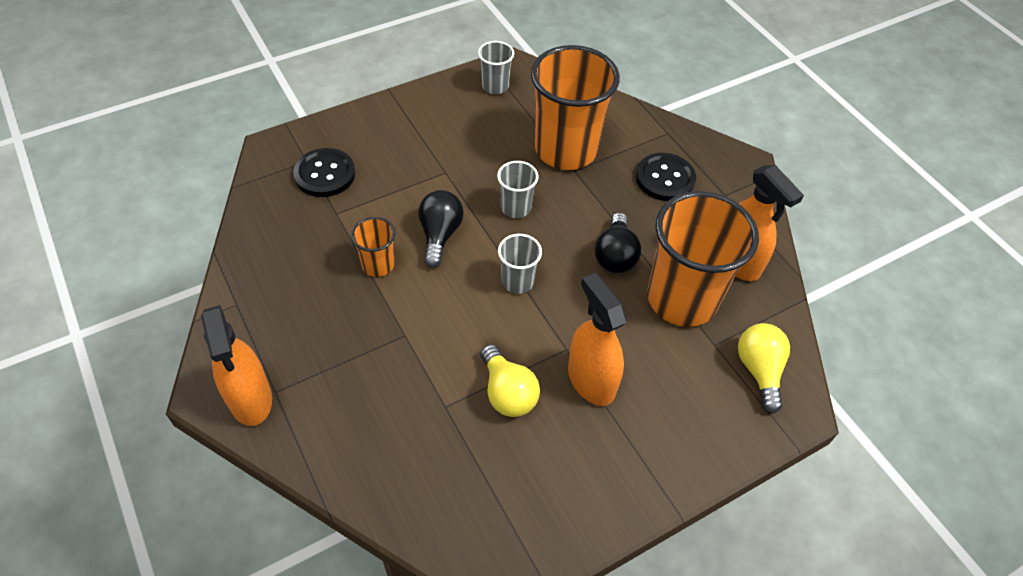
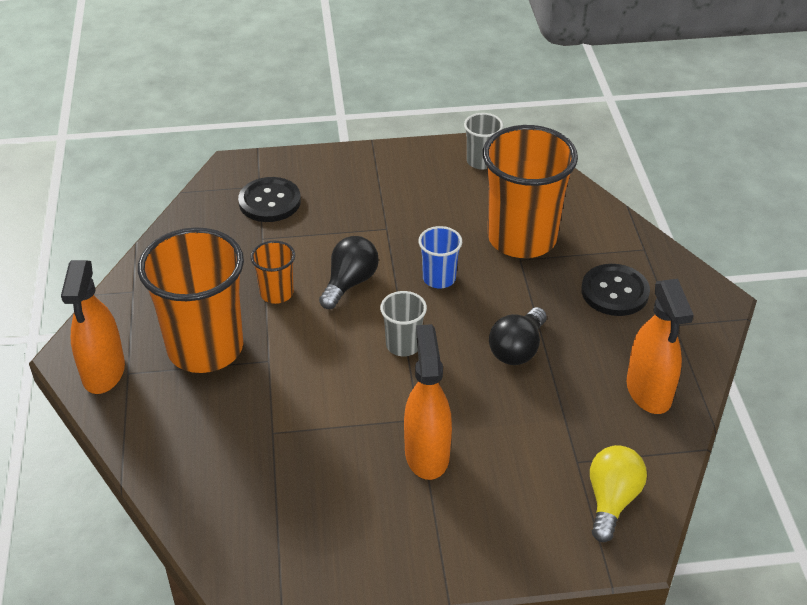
camera: 25 degrees right, 10 degrees down
(507, 393) = (338, 439): yellow light bulb -> none
(516, 208) = (439, 278): grey cup -> blue cup
(682, 299) = (566, 409): orange cup -> orange cup (205, 348)

